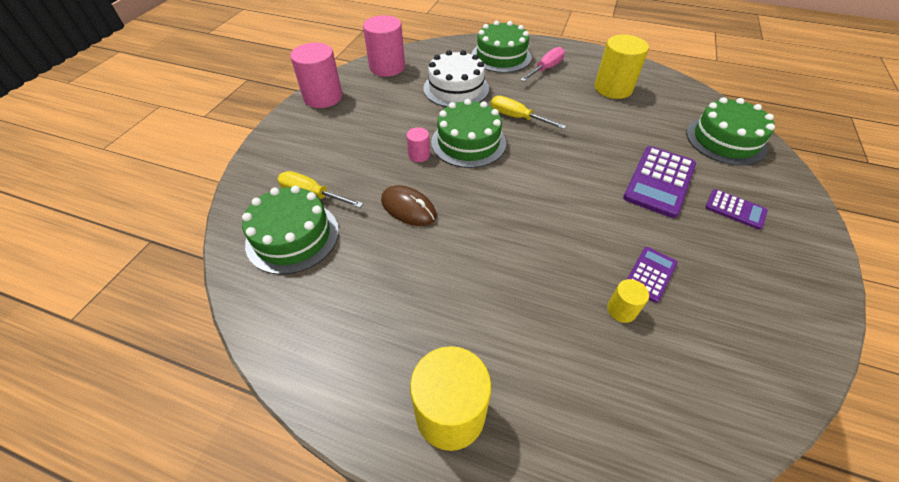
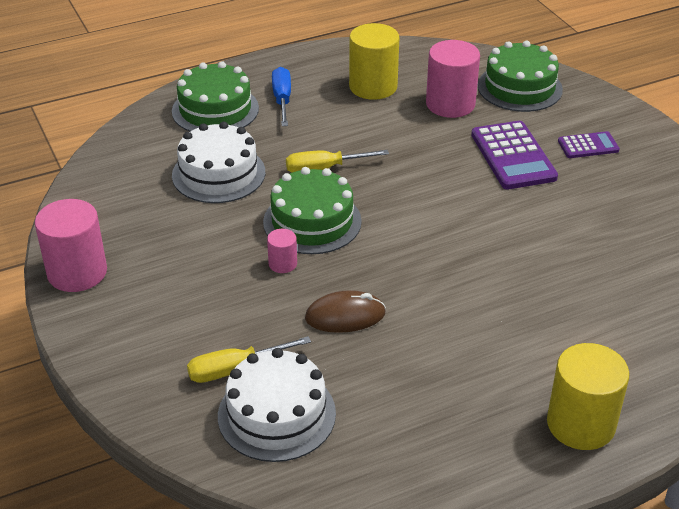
camera: 45 degrees left, 10 degrees down
(292, 236) = (276, 414): green cake -> white cake
(387, 67) = (100, 194): pink cylinder -> pink cylinder (450, 104)
(546, 69) = (282, 99): pink screwdriver -> blue screwdriver
(621, 310) = (600, 274): yellow cylinder -> none
(650, 274) = (589, 235): purple calculator -> none

